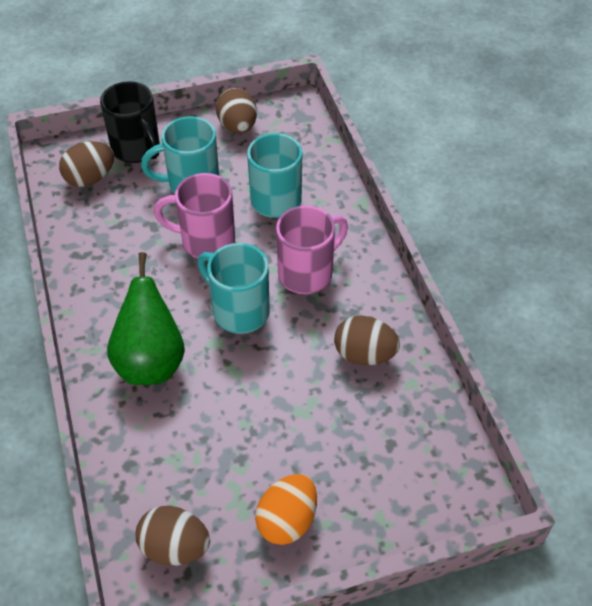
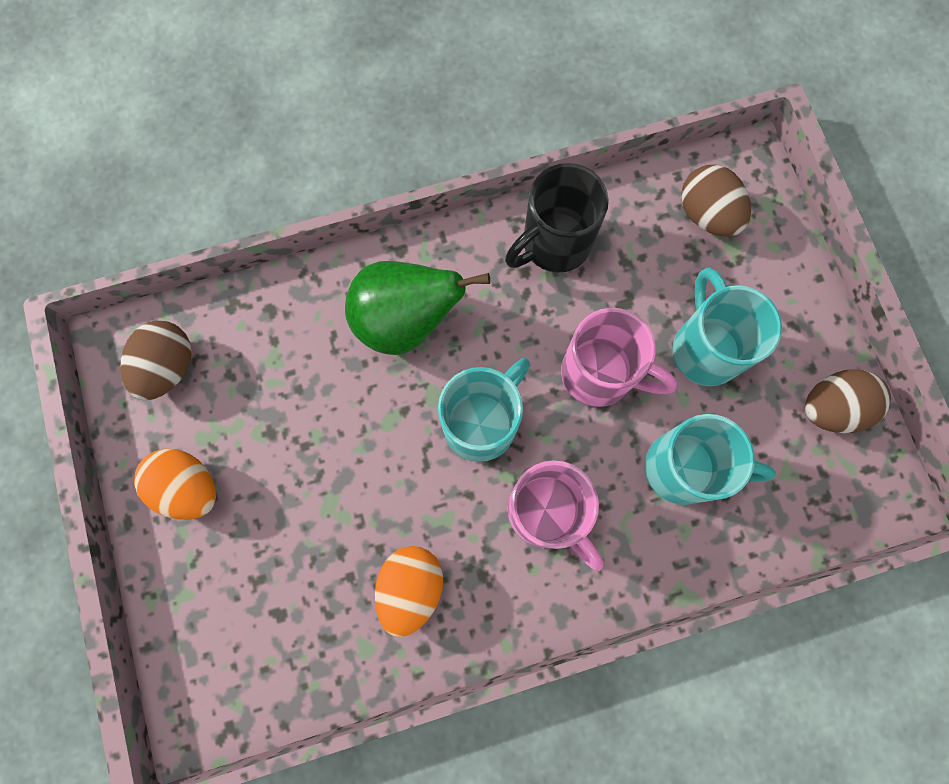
camera: 90 degrees right, 25 degrees up
(137, 149) = (768, 269): black mug -> black mug (554, 244)
(206, 241) = (599, 374): pink mug -> pink mug turned 105 degrees clockwise
(364, 355) = (411, 587): brown egg -> orange egg

